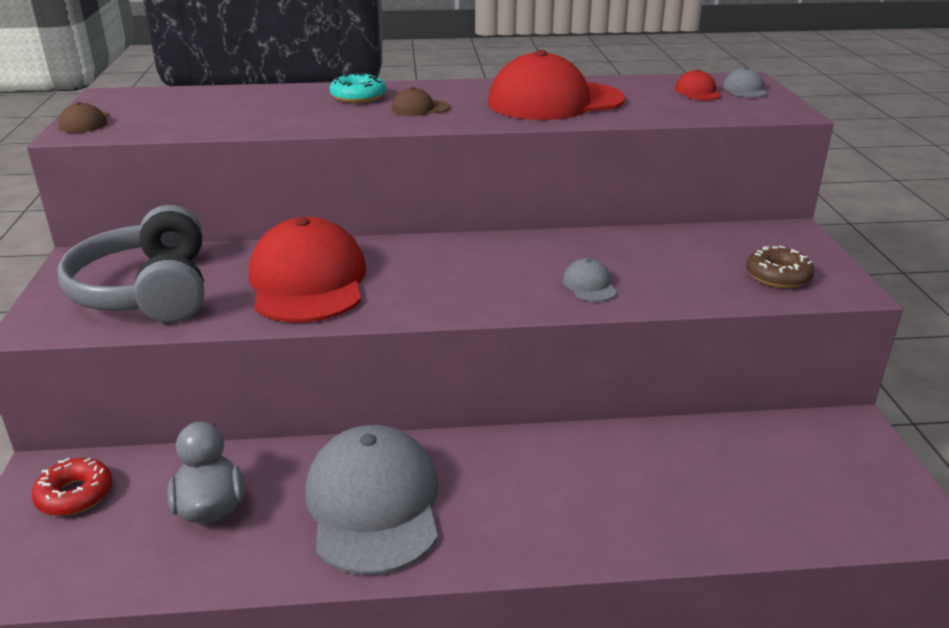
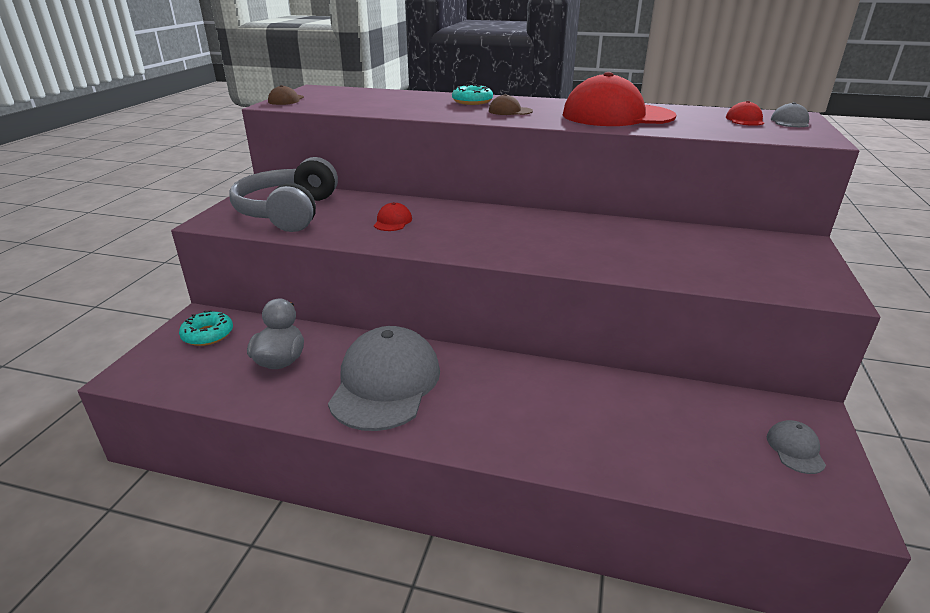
camera: 20 degrees right, 0 degrees up
(75, 495) = (208, 335): red donut -> turquoise donut
(308, 281) = (392, 221): red cap -> red cap, size x0.41
(589, 285) = (597, 254): grey cap -> grey cap (795, 449)
(778, 276) = (768, 273): brown donut -> none

